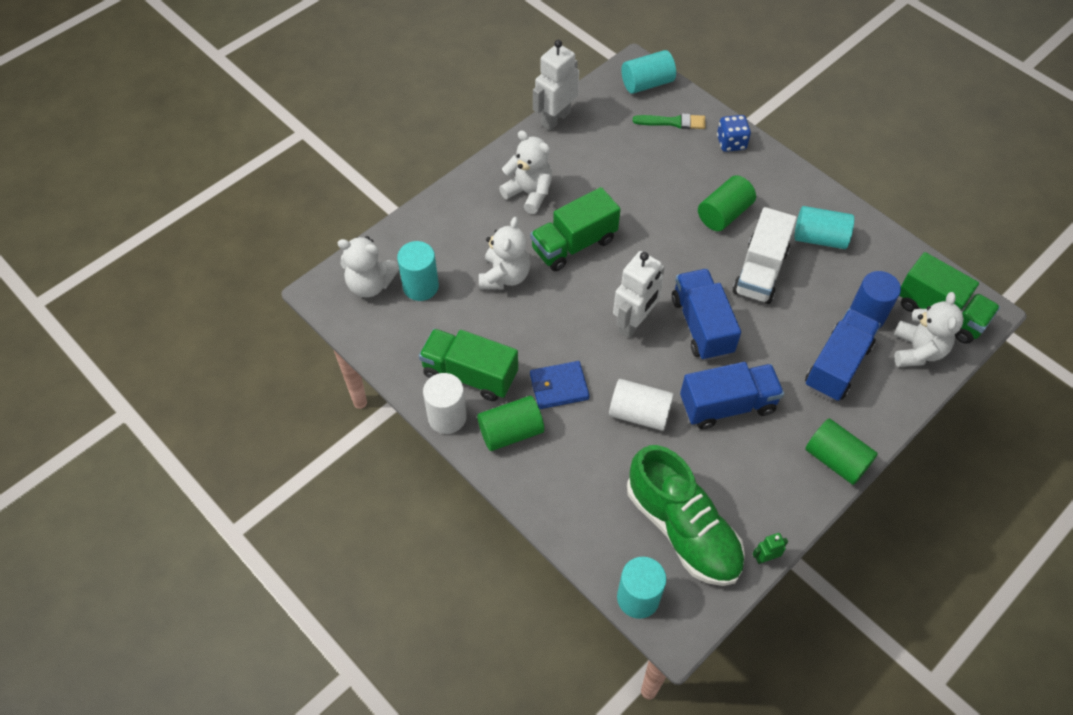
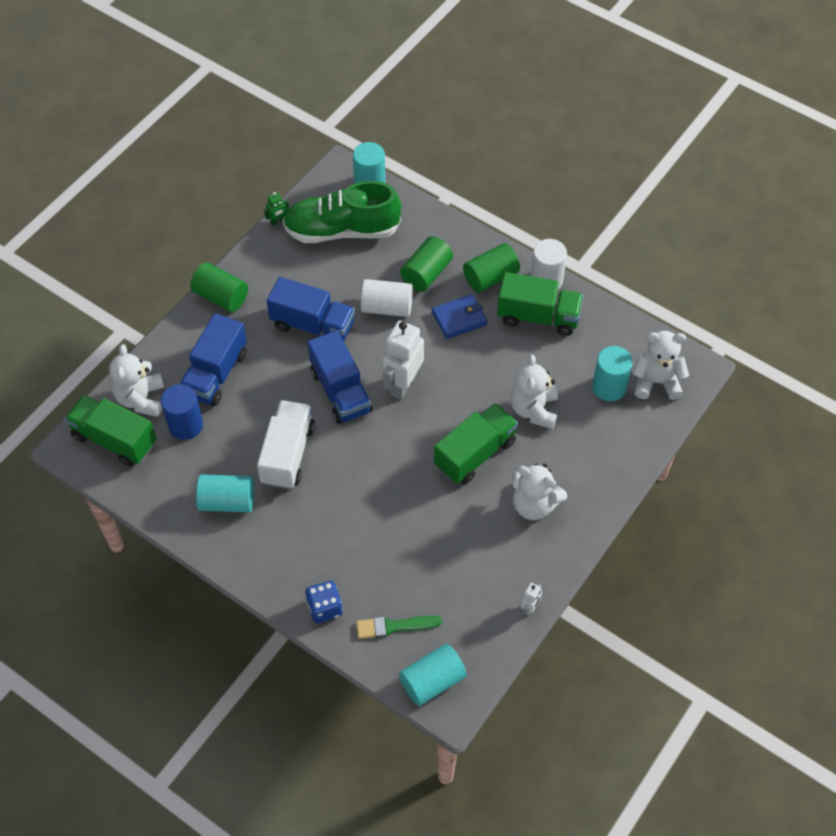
camera: 170 degrees right, 0 degrees up
(555, 118) = (530, 608): white robot -> white robot, size x0.45
(682, 529) = (342, 230): green shoe -> green shoe turned 45 degrees counterclockwise
(724, 214) = (327, 513): green cylinder -> green cylinder (426, 273)
(727, 405) = (313, 325): blue truck -> blue truck turned 135 degrees counterclockwise

